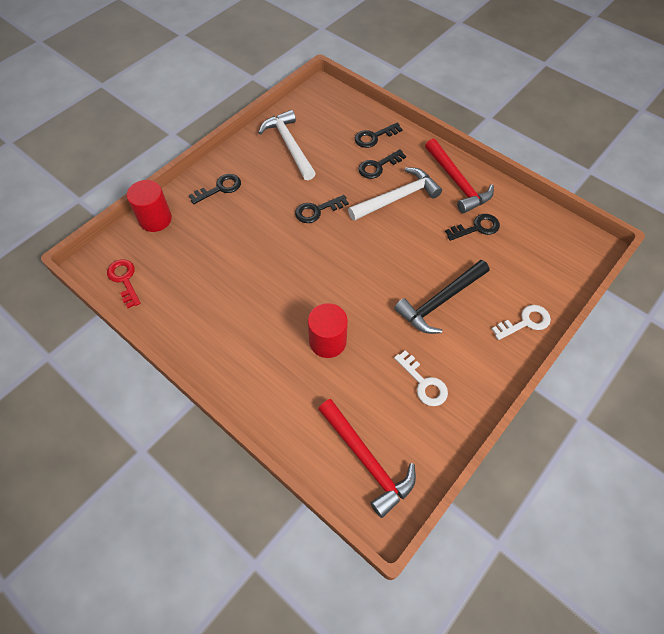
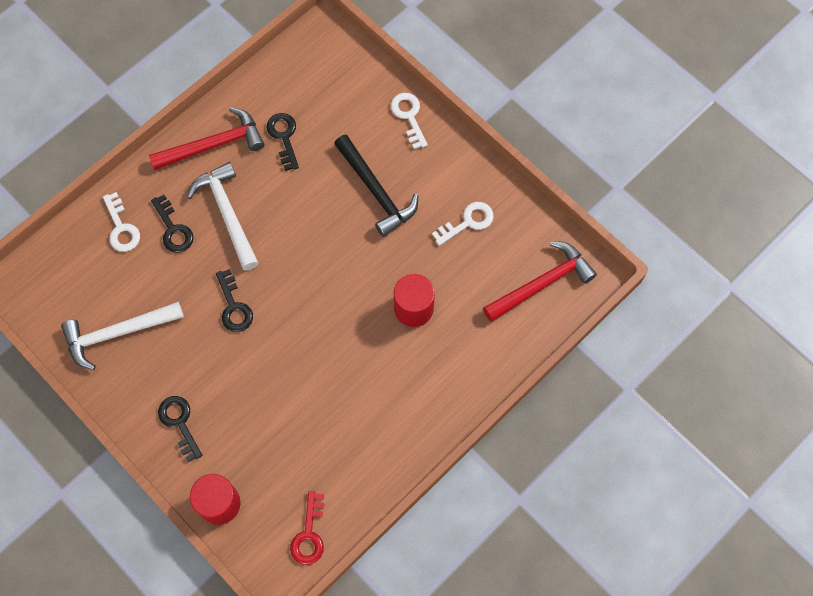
camera: 85 degrees left, 10 degrees up
(124, 280) = (309, 534): red key -> red key turned 60 degrees counterclockwise
(374, 137) = (121, 228): black key -> white key

